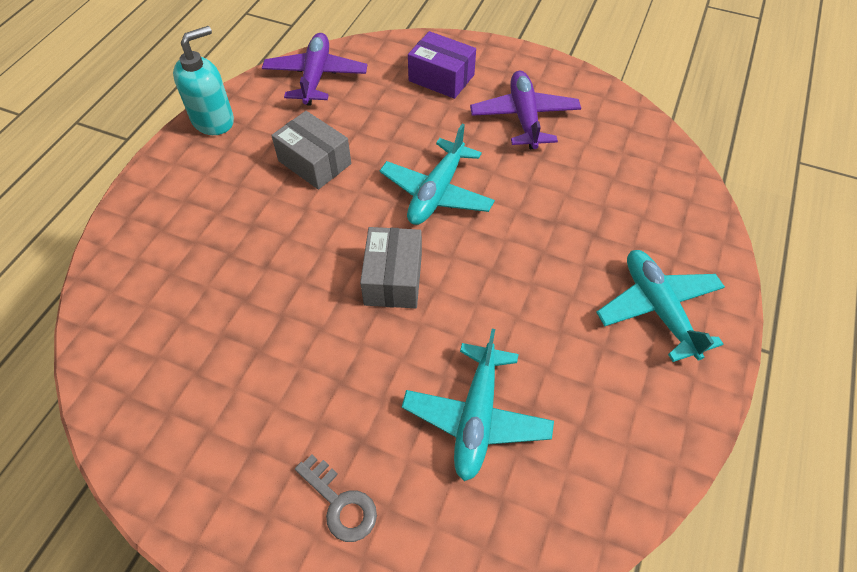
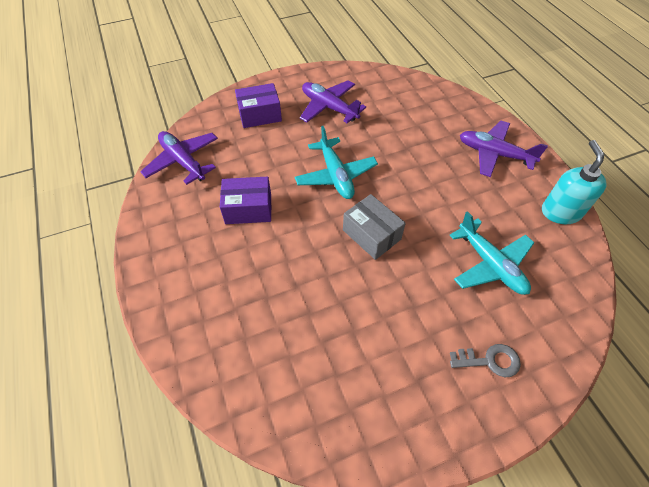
camera: 45 degrees left, 0 degrees up
(213, 121) = (149, 232): turquoise soap dispenser -> turquoise soap dispenser (560, 212)
(314, 162) = (248, 209): grey box -> purple box
(658, 309) = (494, 154): turquoise plane -> purple plane

